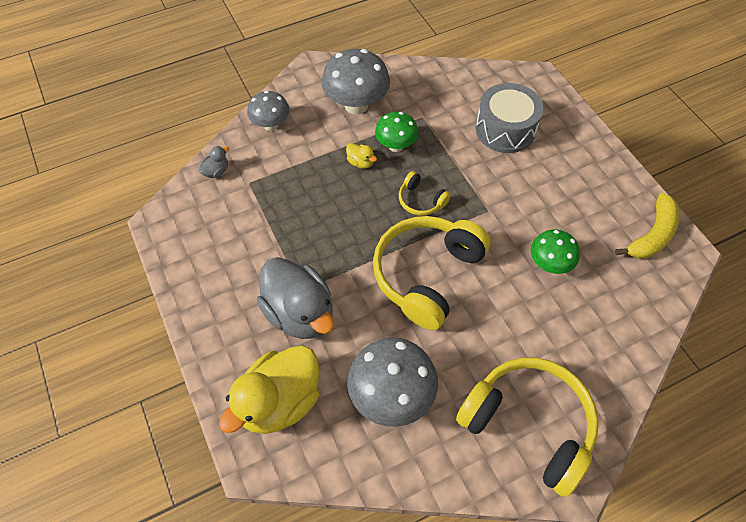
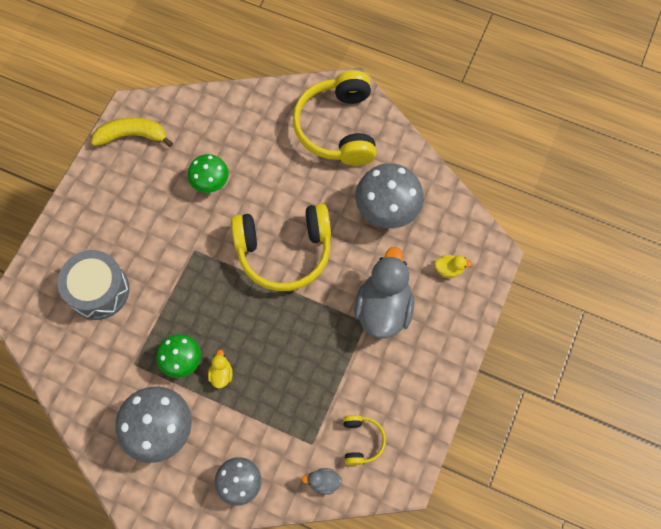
camera: 130 degrees left, 10 degrees up
(279, 401) = (449, 269): yellow duck -> yellow duck, size x0.41
(421, 200) = (222, 301): yellow headphones -> yellow headphones (361, 441)

